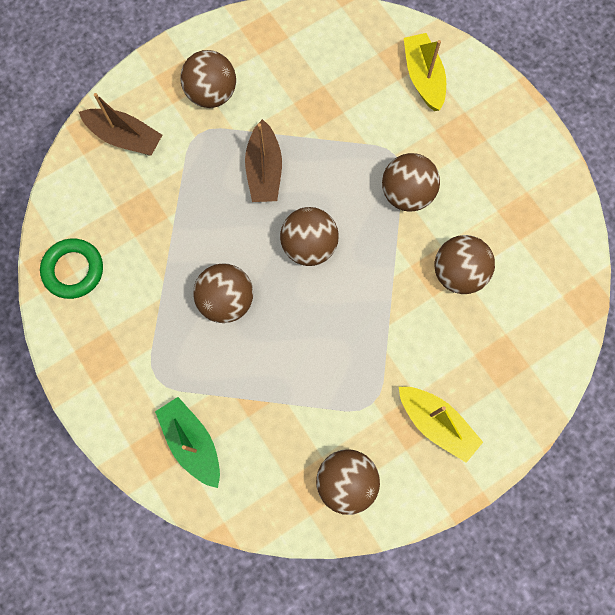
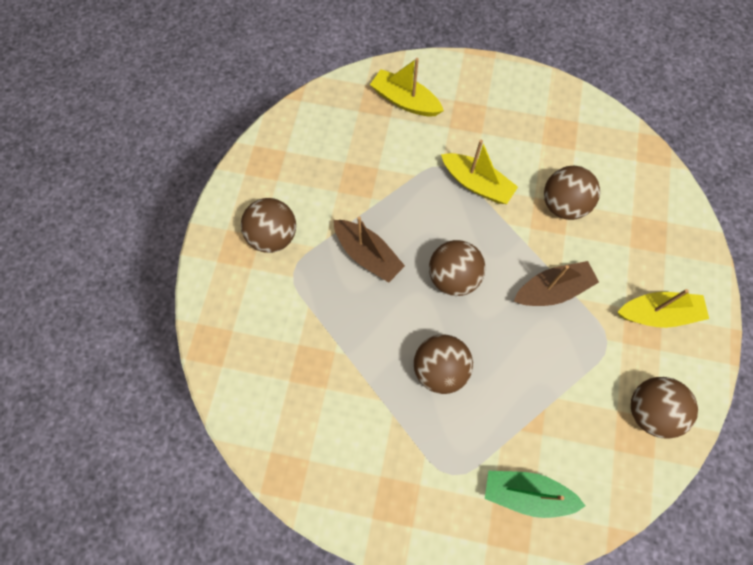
camera: 45 degrees left, 5 degrees down
(73, 270) = (306, 459): green ring -> none
(125, 137) = (241, 324): brown boat -> brown boat (552, 290)
(407, 193) = (477, 184): brown ball -> yellow boat

